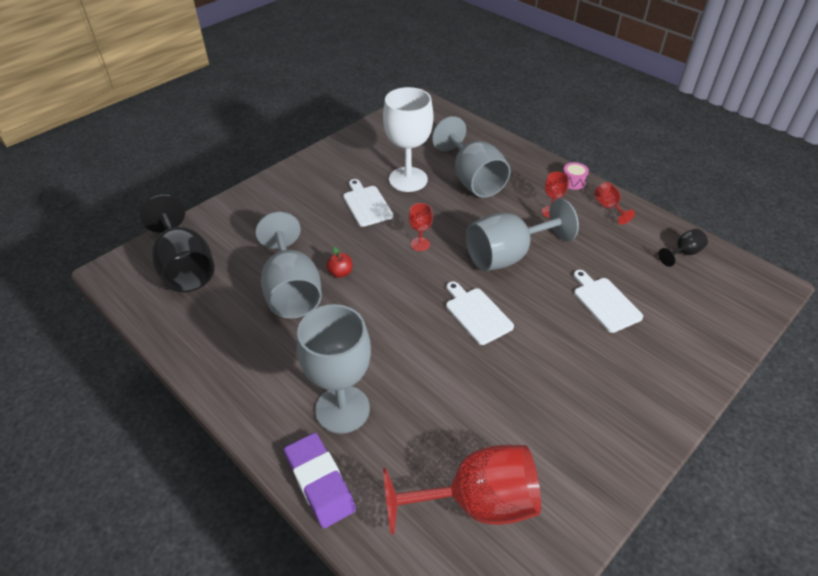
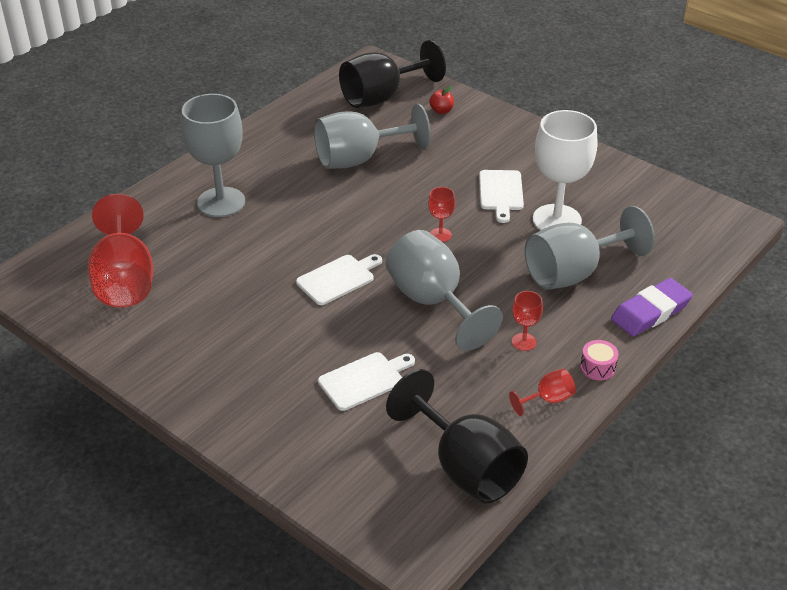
camera: 85 degrees right, 5 degrees down
(320, 482) = (153, 198): purple eraser -> purple eraser (650, 312)
(340, 273) = (387, 185): red apple -> red apple (441, 111)
(366, 204) = (501, 193): white cutting board -> white cutting board turned 120 degrees clockwise
(683, 253) = (465, 467): black goblet -> black goblet, size x2.23

